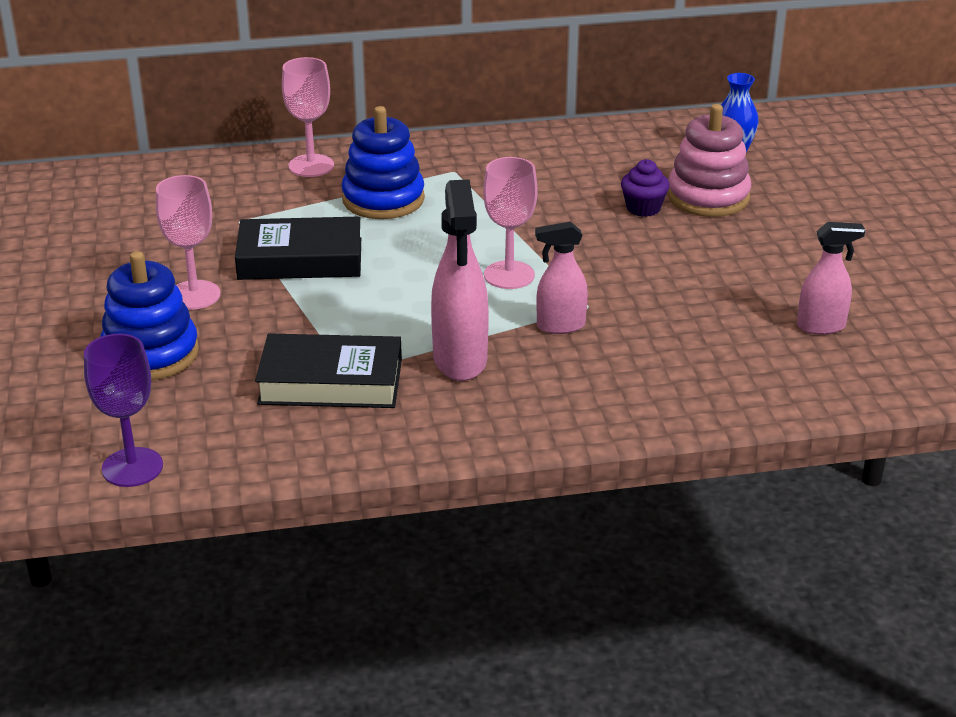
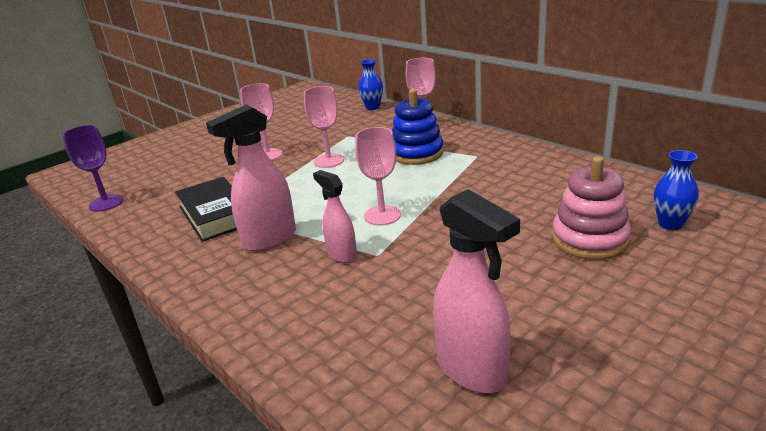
camera: 60 degrees right, 5 degrees down
(150, 354) = (207, 168): blue stacking toy -> none
(169, 170) = (372, 107): none -> blue vase
(300, 259) = (329, 161): black book -> pink goblet
(643, 208) = (531, 223): purple cupcake -> none
(821, 326) = (472, 370): pink spray bottle -> pink spray bottle, size x1.63

